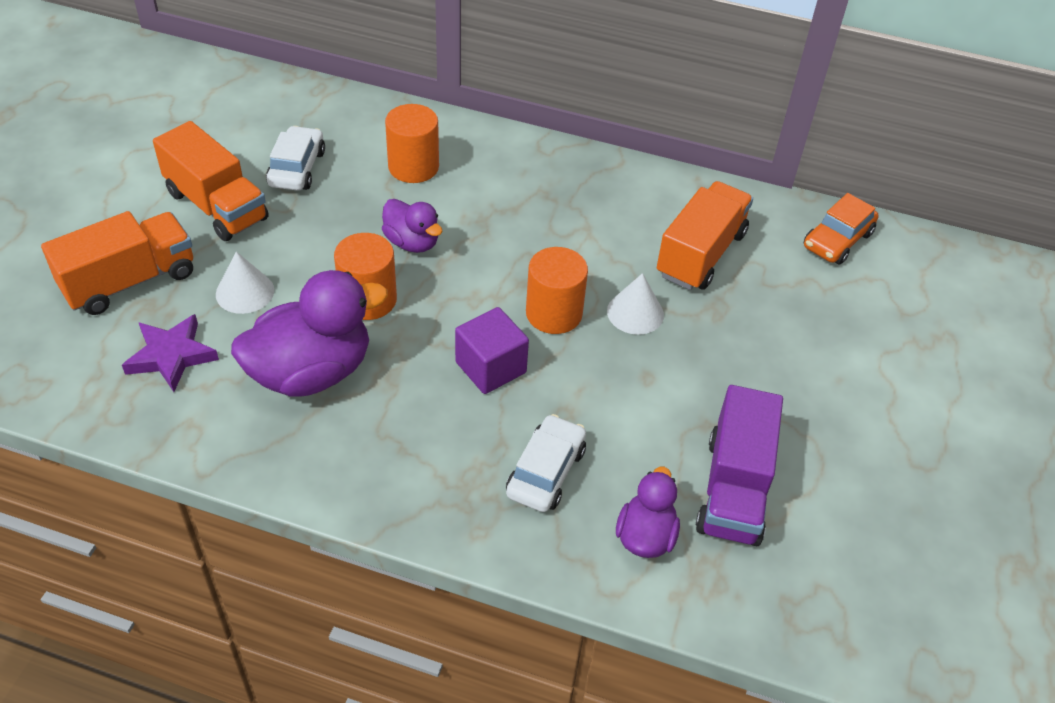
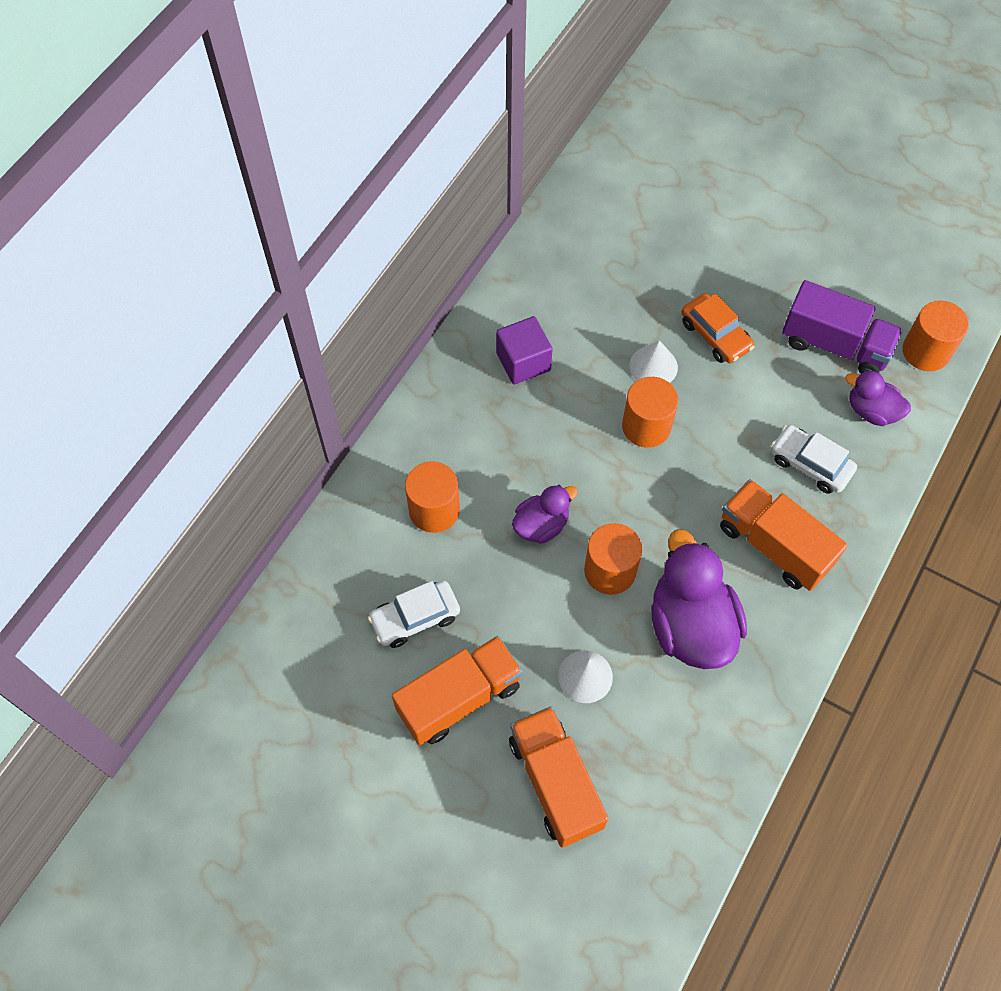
camera: 75 degrees left, 15 degrees up
(171, 356) = (657, 743): purple star -> none
(297, 168) = (415, 618): white car -> white car turned 45 degrees counterclockwise
(490, 367) = (701, 485): purple cube -> purple cube (523, 362)
(700, 254) = (592, 302): orange truck -> orange truck (774, 545)
(765, 599) = (925, 351): none -> orange cylinder
(837, 240) = (591, 200): orange car -> orange car (715, 335)

